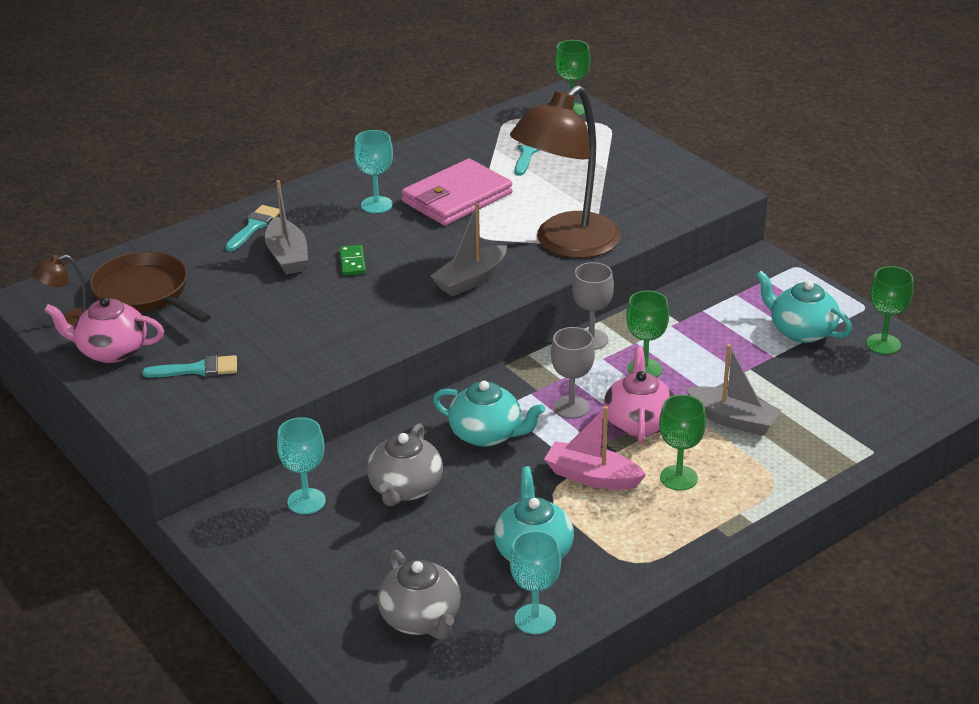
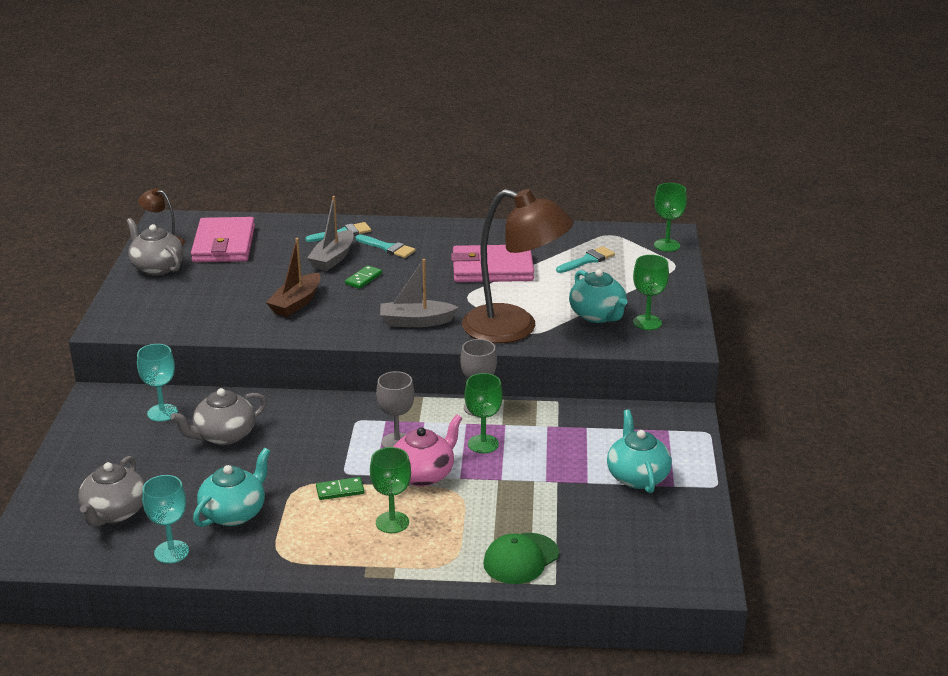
camera: 40 degrees right, 5 degrees down
(111, 351) = (157, 267): pink teapot -> grey teapot
(145, 293) = (224, 244): brown pan -> pink wallet
(198, 369) = (182, 299): turquoise brush -> turquoise brush (388, 248)
(326, 317) = (296, 303): none -> brown boat
(376, 205) = (435, 251): turquoise goblet -> none
(487, 434) = (320, 430): turquoise teapot -> turquoise teapot (597, 315)
(566, 244) = (514, 328): brown lamp -> brown lamp turned 150 degrees counterclockwise
(592, 477) = (340, 490): pink boat -> green domino
(733, 420) = (489, 507): grey boat -> none
(821, 447) = (521, 559): none -> green cap
(883, 344) = (686, 517): green goblet -> green goblet (647, 322)

